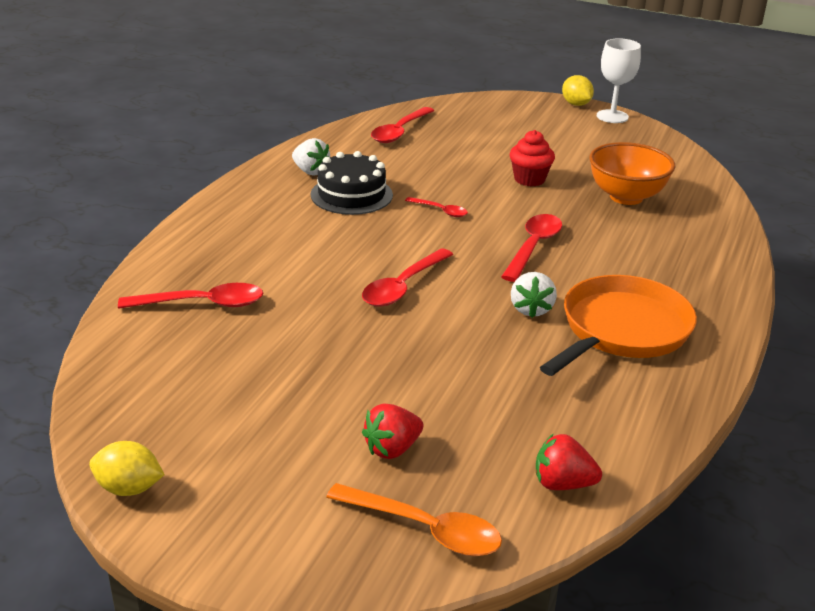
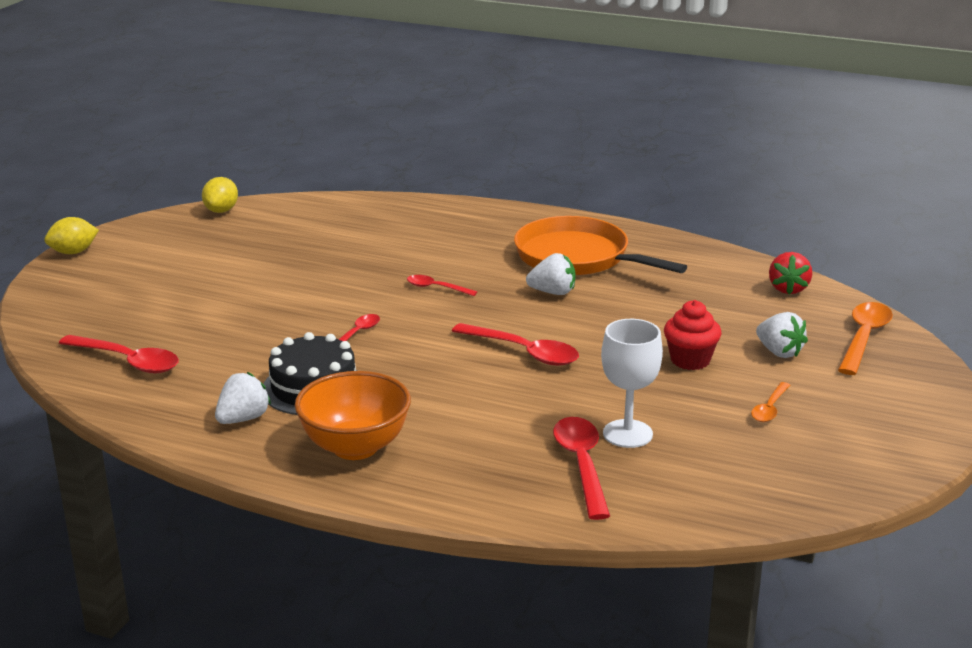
camera: 90 degrees left, 5 degrees down
(129, 488) = (890, 469): yellow lemon -> yellow lemon (221, 210)
(270, 422) = (770, 408): none -> orange spoon
(392, 449) = (779, 352): red strawberry -> white strawberry
(529, 179) = (282, 285): red cupcake -> red cupcake (690, 360)
(533, 247) = (436, 288): red spoon -> red spoon, size x0.57
(612, 116) = (118, 235): white goblet -> white goblet (627, 434)
(626, 197) = (327, 240): orange bowl -> orange bowl (355, 447)

